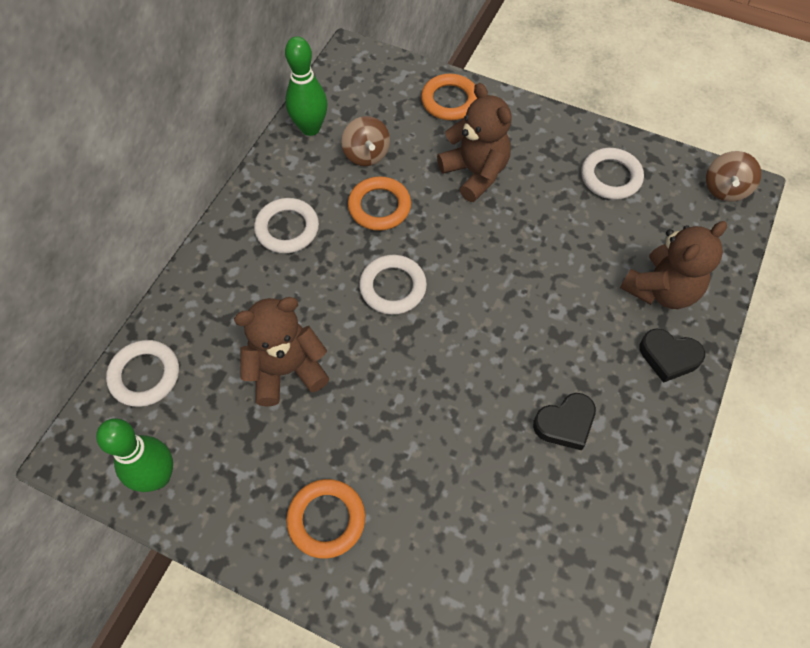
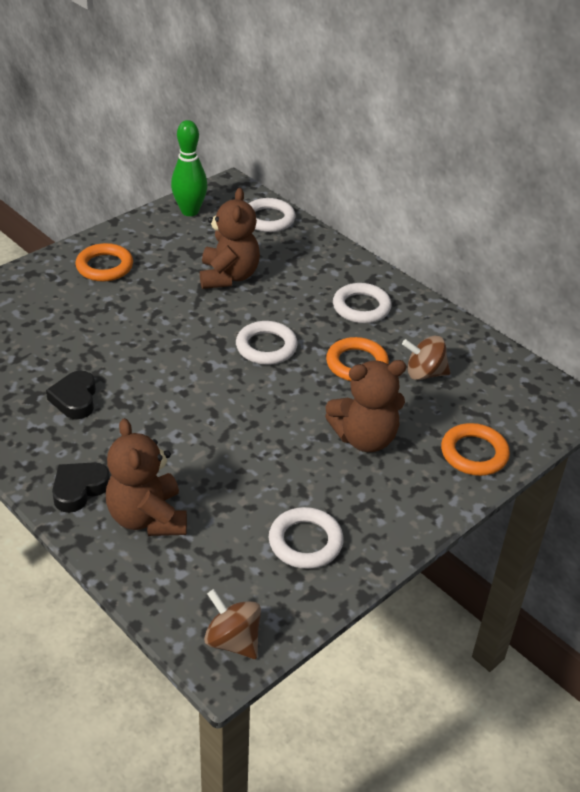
camera: 110 degrees right, 20 degrees down
(310, 128) = (474, 348): green bowling pin -> none

